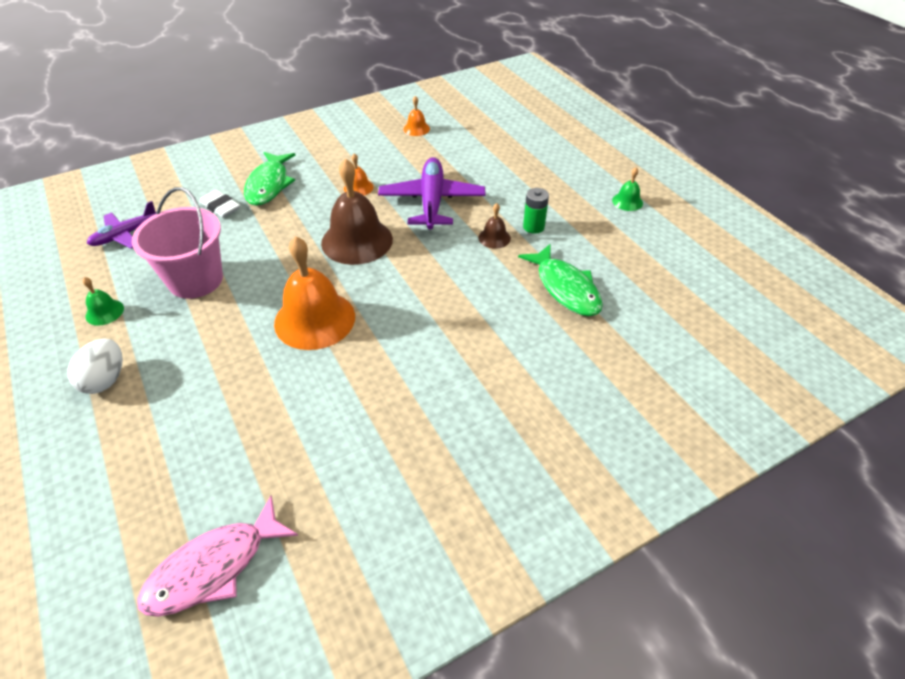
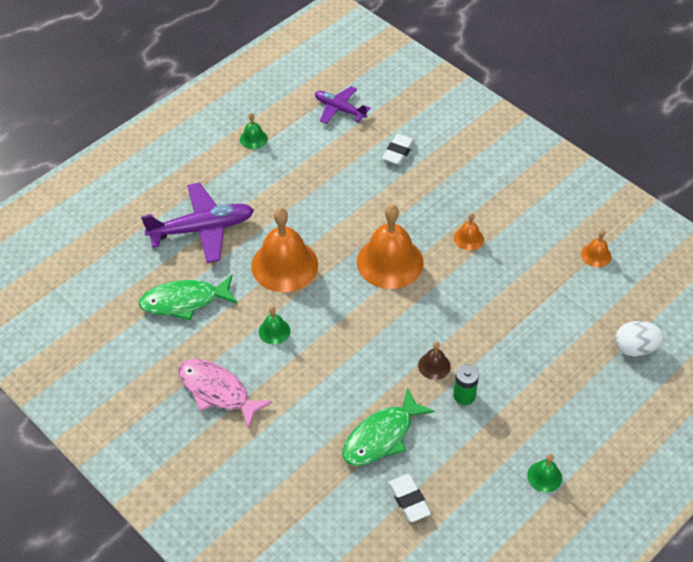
camera: 75 degrees right, 5 degrees up
(105, 380) = (193, 170): white egg -> white egg (635, 348)
(195, 280) = (304, 175): pink bucket -> none
(214, 567) = (71, 287): pink fish -> pink fish (217, 391)
(269, 185) = (444, 172): green fish -> green fish (184, 301)
(357, 241) = (390, 262): brown bell -> orange bell
(403, 345) = (274, 331): none -> green bell
(432, 201) = (471, 302): purple plane -> purple plane (202, 229)
(640, 284) = (409, 500): none -> white eraser

